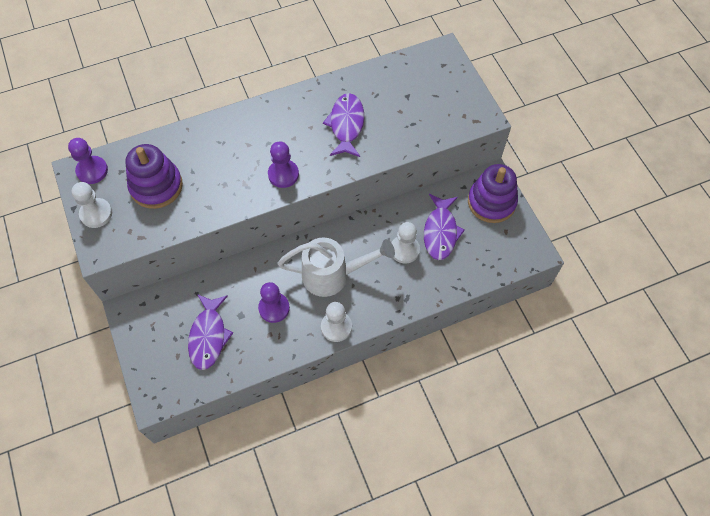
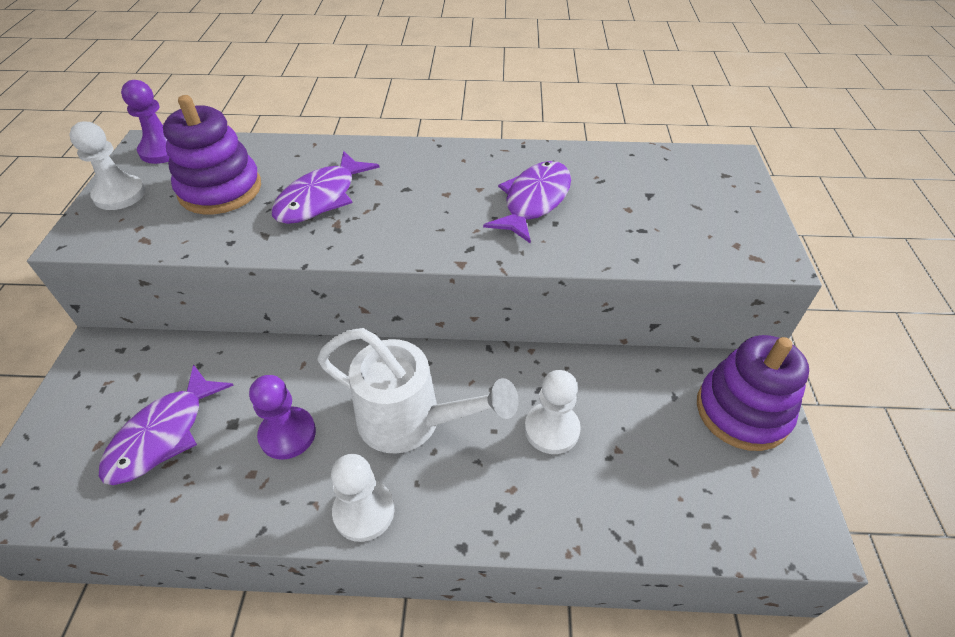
camera: 25 degrees right, 15 degrees down
(283, 174) = (400, 230): purple pawn -> none
(440, 232) = (629, 425): purple fish -> purple fish (321, 198)

